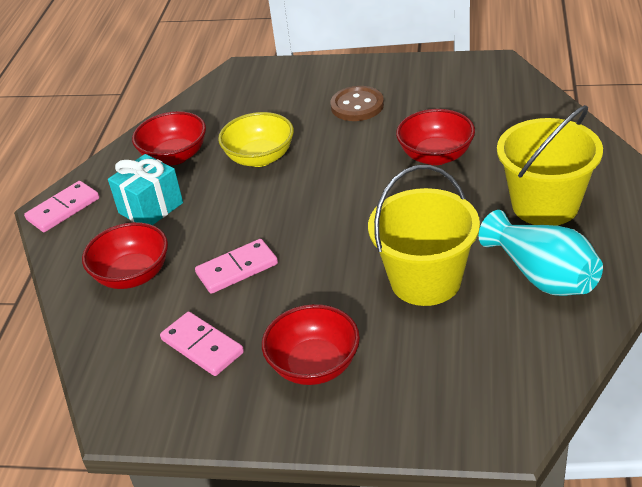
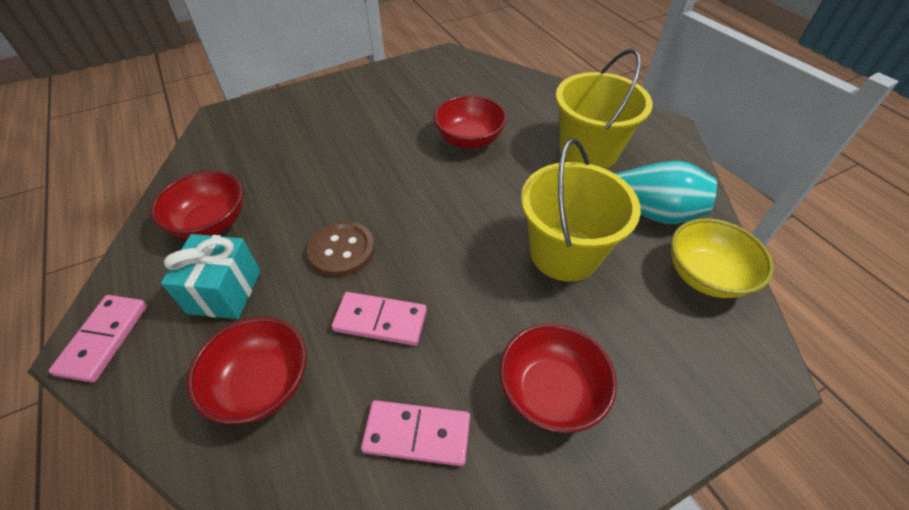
camera: 40 degrees left, 10 degrees up
(237, 269) = (380, 320): pink domino -> pink domino turned 75 degrees clockwise
(260, 158) = (309, 193): yellow bowl -> yellow bowl (705, 276)
(357, 106) = (363, 118): brown button -> brown button (342, 250)

